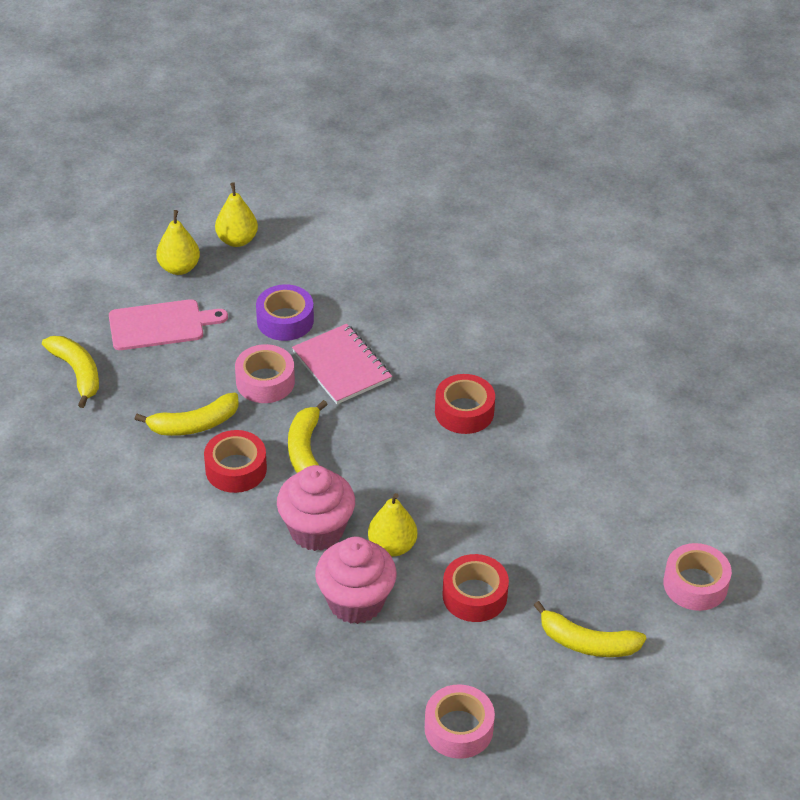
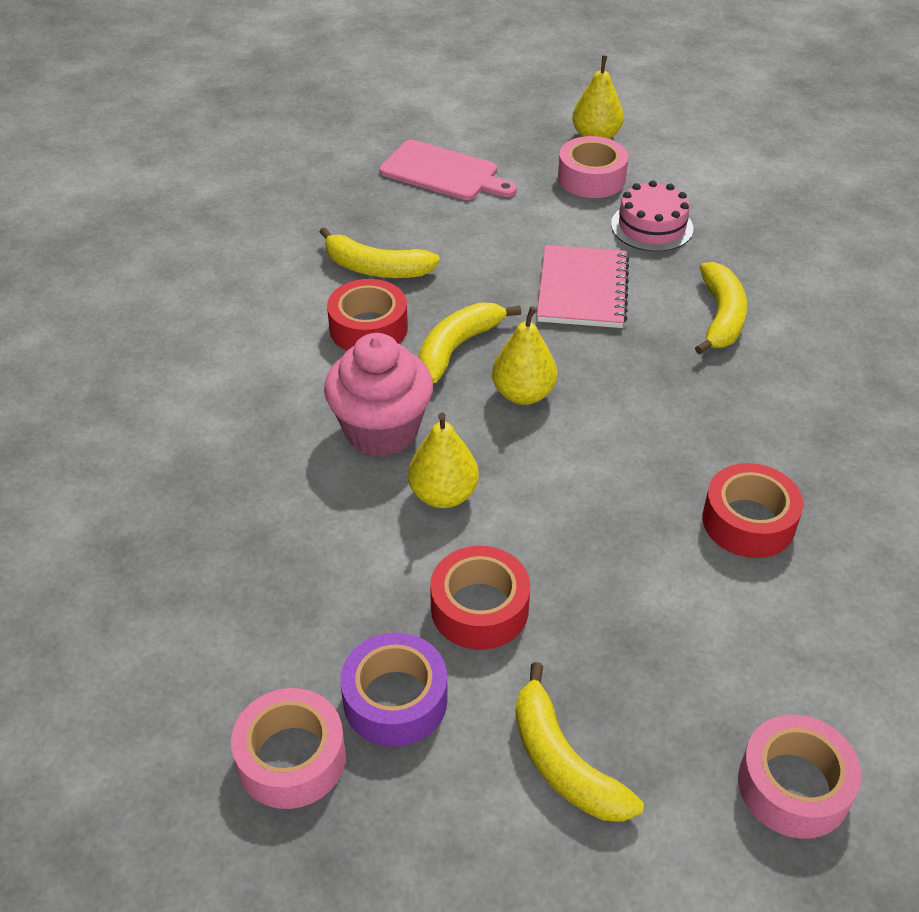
camera: 40 degrees right, 0 degrees up
(77, 373) = (323, 176): yellow banana -> yellow banana (720, 317)
(179, 268) = (514, 135): yellow pear -> yellow pear (523, 394)
(265, 381) = (487, 265): pink tape -> pink tape (591, 178)
(285, 320) = (568, 222): purple tape -> purple tape (395, 700)
(341, 295) = (652, 226): none -> pink cake
(356, 602) = (339, 529): pink cupcake -> none
(464, 411) = (675, 401): red tape -> red tape (748, 521)

